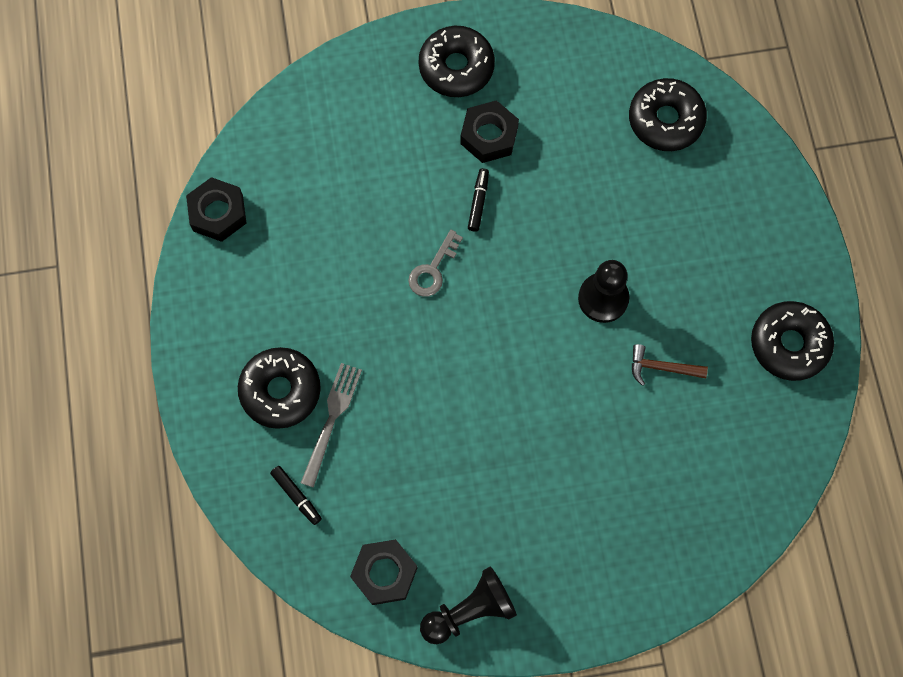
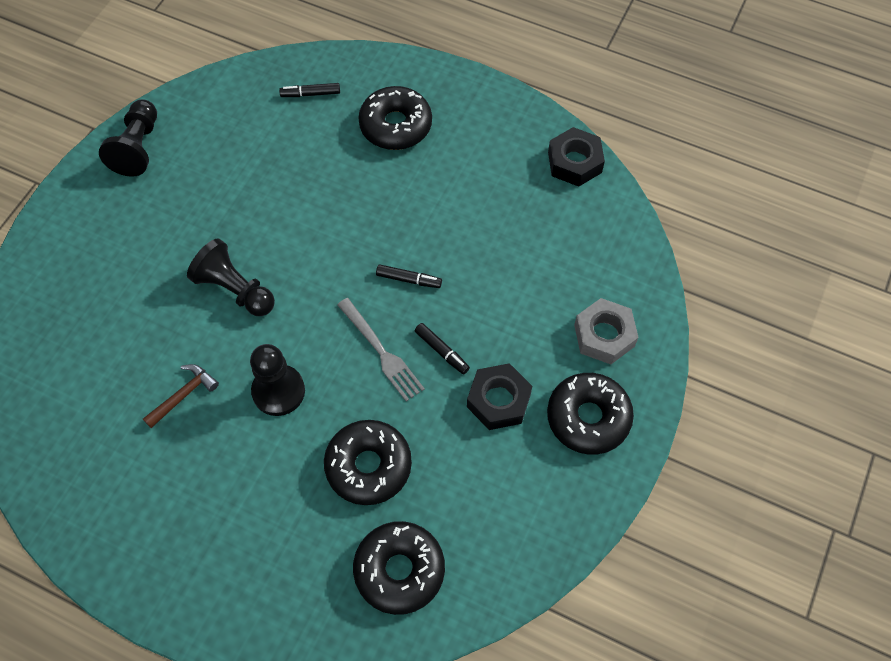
camera: 125 degrees right, 10 degrees down
(332, 419) = (347, 144): grey fork -> grey fork (382, 352)
(377, 95) = (604, 335): none -> grey nut
(384, 573) = (211, 114): black nut -> none
(433, 270) = (409, 279): grey key -> black marker
(544, 402) = (235, 289): none -> black pawn
(789, 344) = (109, 516): black donut -> black donut (368, 466)

